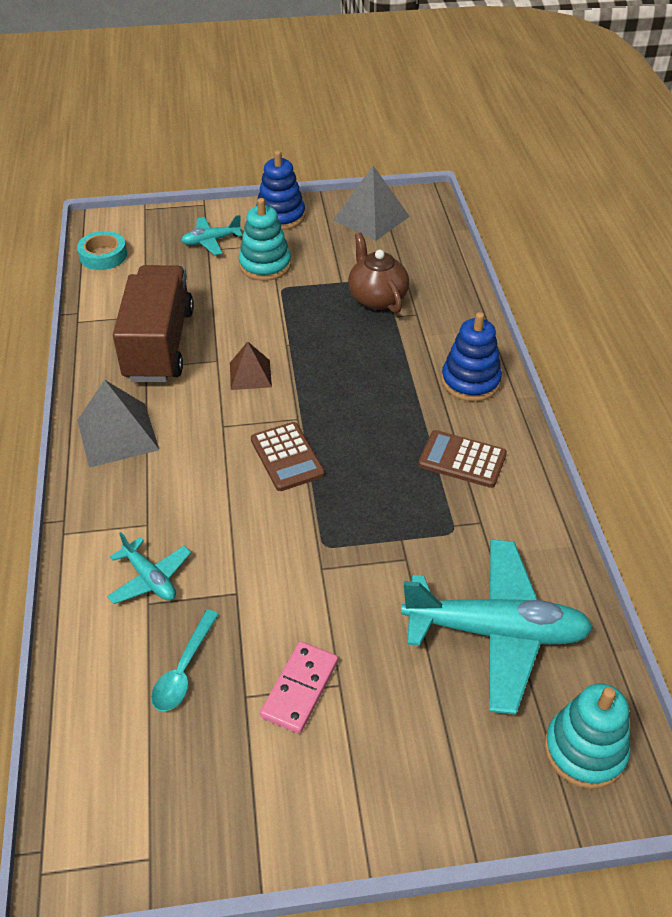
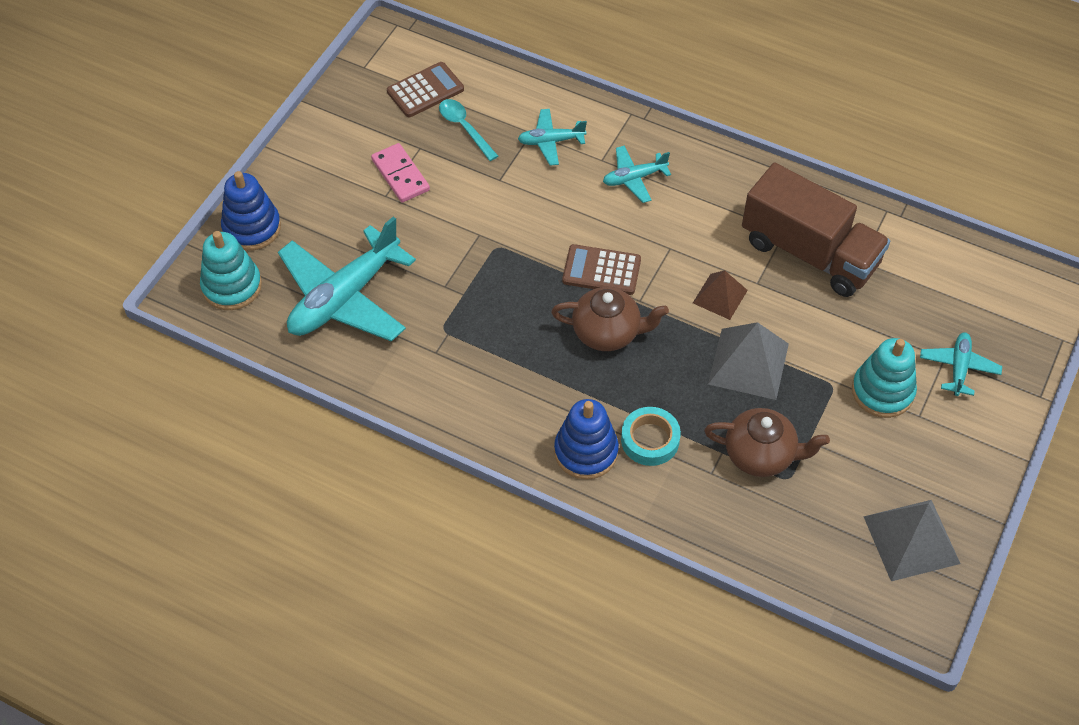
camera: 125 degrees right, 10 degrees up
(103, 255) = (988, 269): turquoise tape -> turquoise tape (650, 440)
(118, 434) = (711, 180): grey pyramid -> grey pyramid (748, 364)
(155, 488) = (634, 178): none -> turquoise plane
(280, 216) = (970, 454): blue stacking toy -> blue stacking toy (252, 228)
(349, 422) = (607, 332): none -> brown teapot
(462, 459) = (504, 382): brown calculator -> brown calculator (425, 90)

